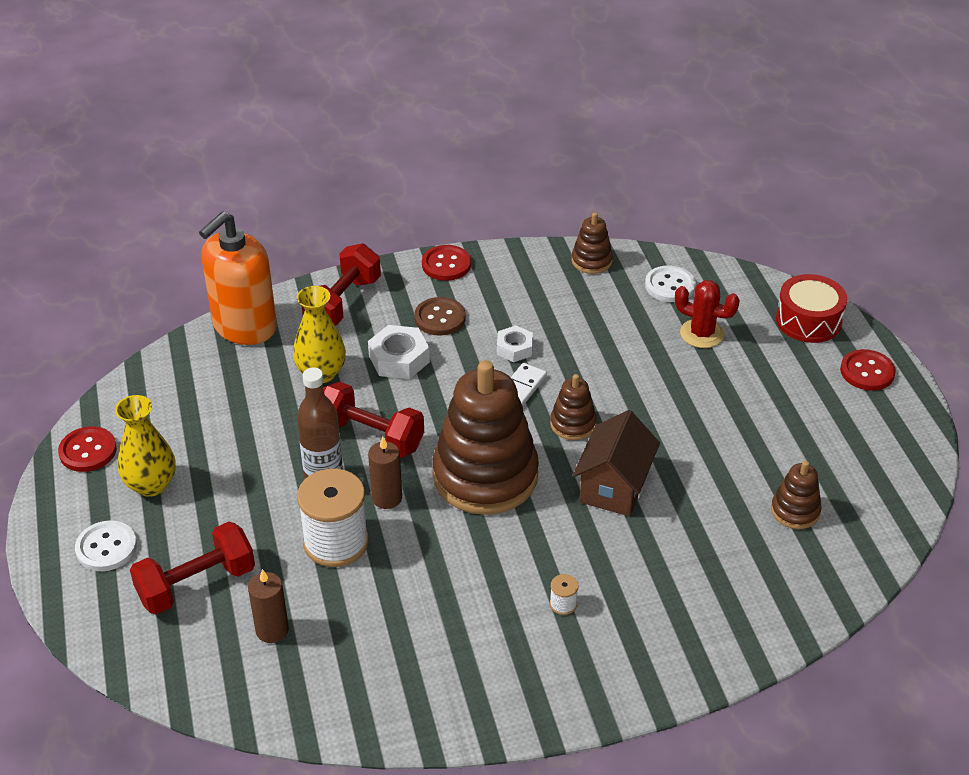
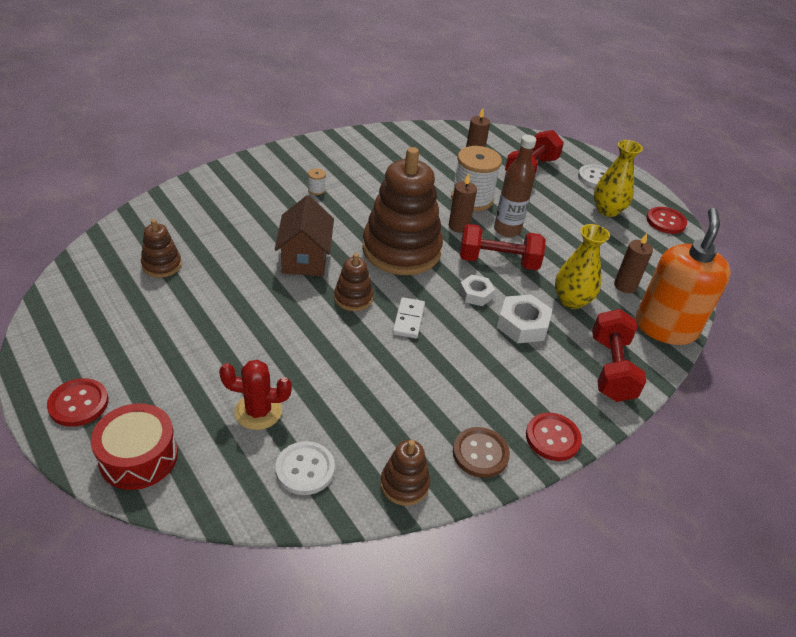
camera: 155 degrees right, 0 degrees up
(241, 377) = (625, 286): none -> brown candle
(440, 318) = (516, 372): brown button -> brown button (480, 453)
(514, 348) = (433, 355): white nut -> white nut (475, 294)

